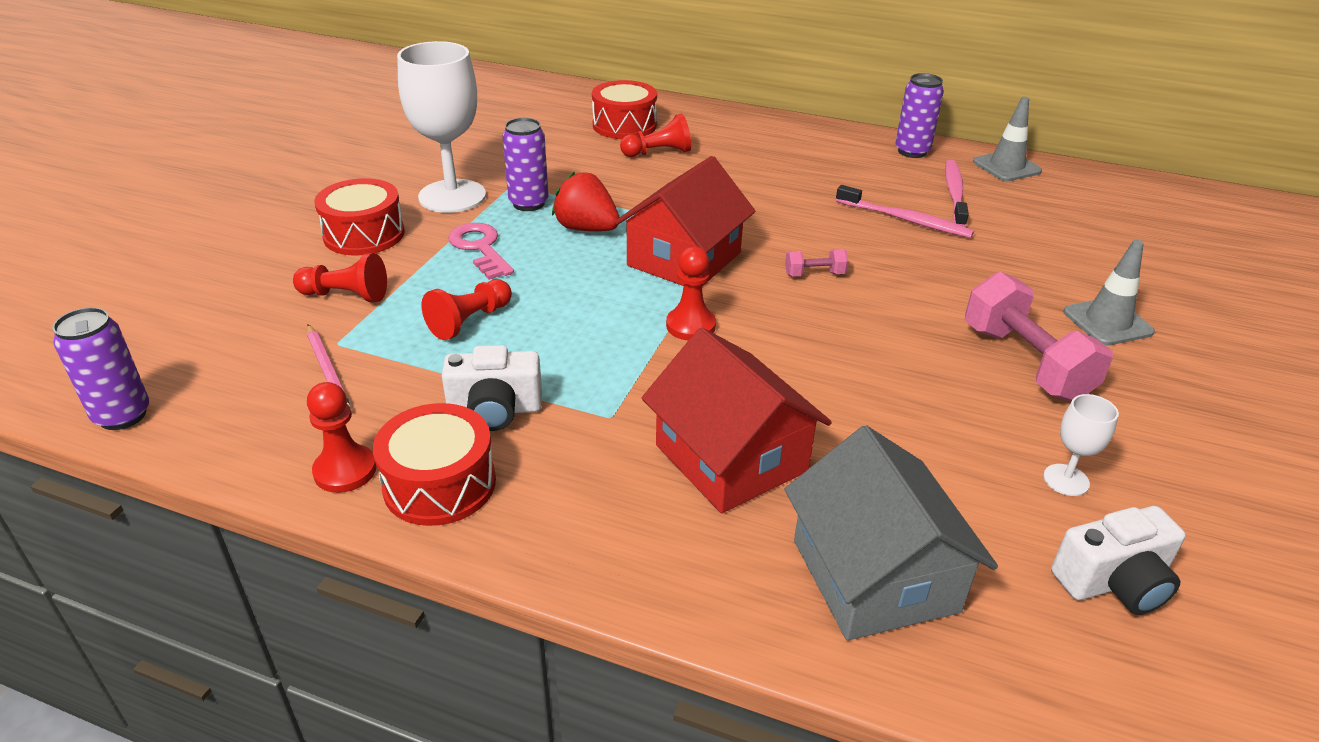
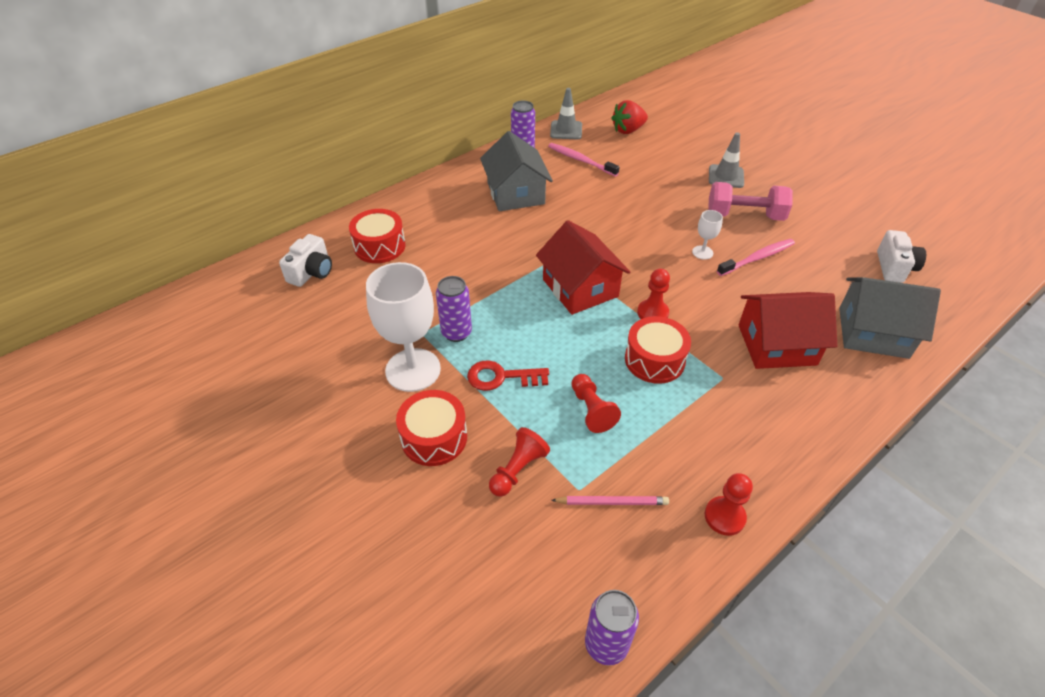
camera: 60 degrees left, 10 degrees up
(439, 484) = (754, 472): red drum -> red drum (654, 360)
(480, 248) = (502, 377): pink key -> red key
(495, 410) = (694, 426): white camera -> white camera (312, 272)
(586, 228) = (512, 316): red strawberry -> red strawberry (628, 130)
(658, 153) = (435, 246): red pawn -> none
(814, 274) = (629, 245): pink dumbbell -> none
(817, 170) = (515, 193): none -> grey house
(905, 220) = (595, 189): pink toothbrush -> pink toothbrush (757, 258)
(1066, 480) = (831, 247): white goblet -> white goblet (702, 252)

